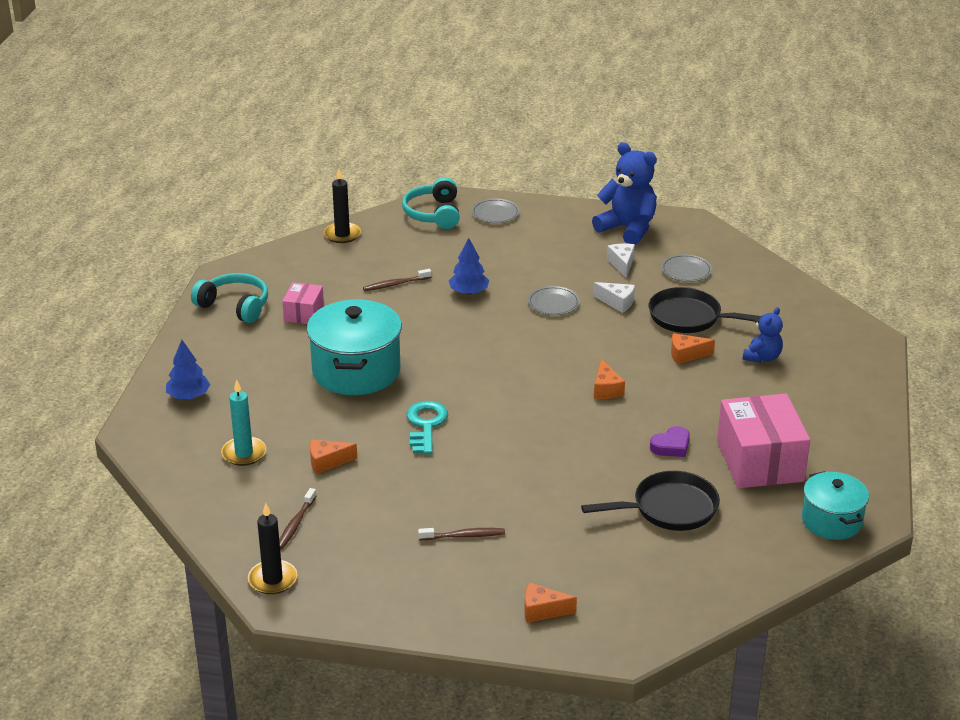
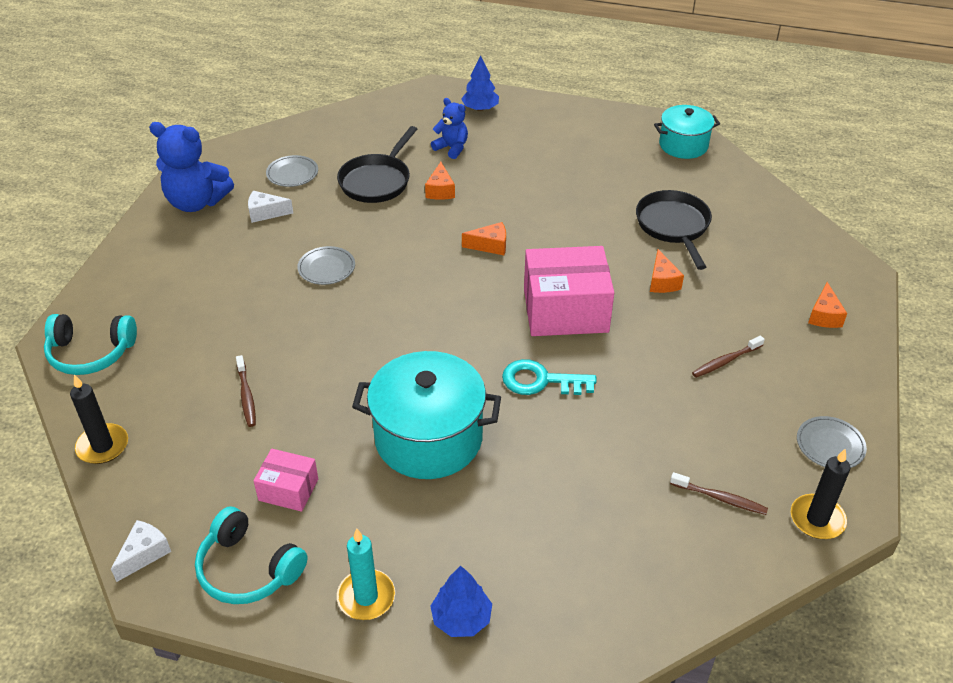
camera: 85 degrees left, 10 degrees up
(235, 306) = (248, 569): turquoise headphones -> turquoise headphones turned 90 degrees counterclockwise
(244, 453) = (590, 551): turquoise candle -> turquoise candle (366, 597)
(327, 462) = (607, 468): orange cheese -> orange cheese (662, 281)
(464, 536) = (725, 361): brown toothbrush -> brown toothbrush turned 120 degrees counterclockwise
(468, 292) = (284, 332): blue tree -> blue tree (480, 108)
(495, 213) = (116, 299): grey plate -> grey plate (830, 445)
(617, 302) = (338, 223): white cheese -> white cheese (144, 554)
(627, 229) = (196, 202): blue teddy bear -> blue teddy bear turned 120 degrees counterclockwise
(671, 446) = (583, 215): purple heart -> none
(760, 461) = (606, 169): pink box -> pink box (565, 310)

